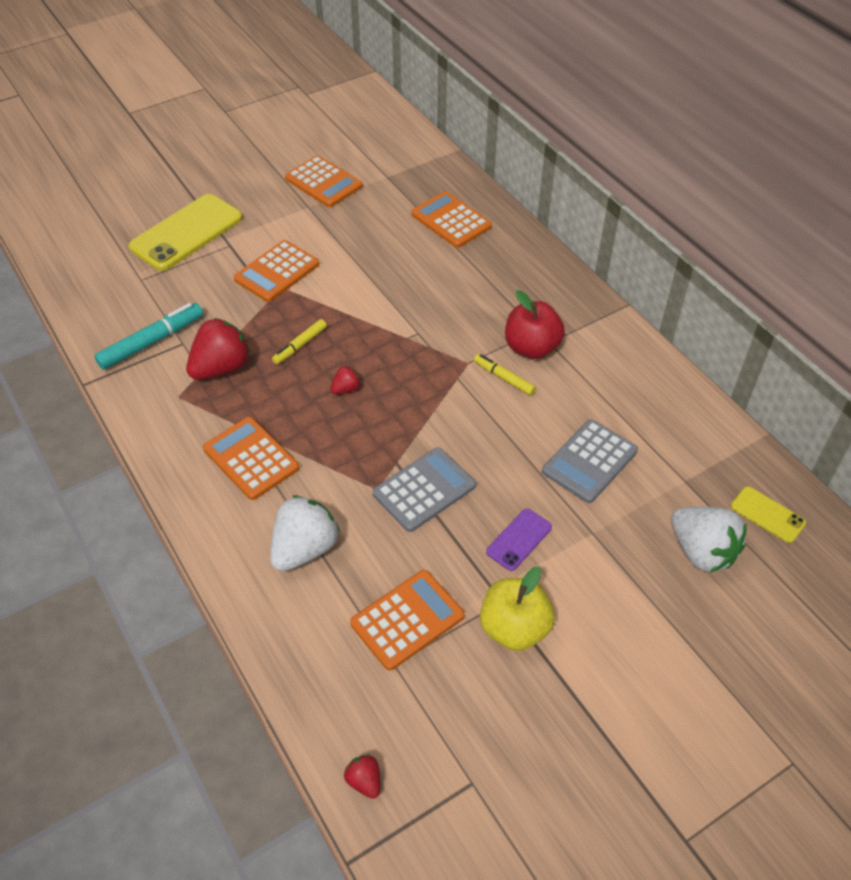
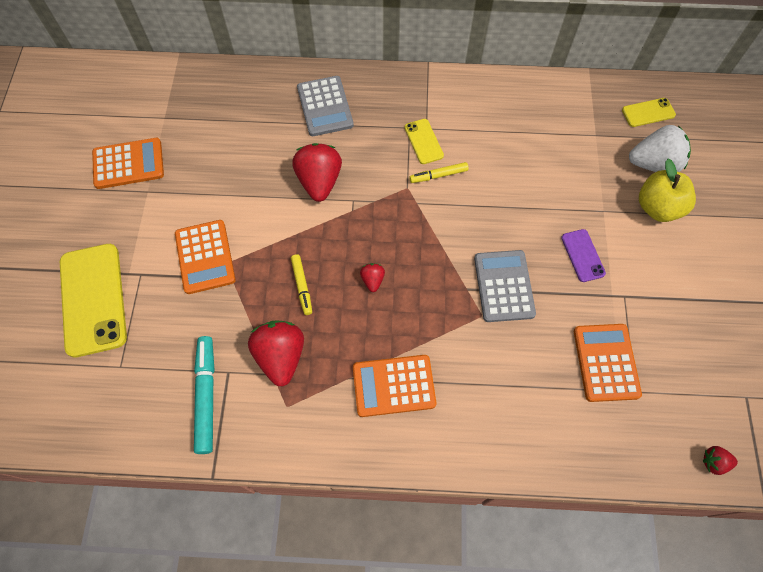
camera: 55 degrees left, 15 degrees up
(304, 549) = (505, 395): white strawberry -> none
(416, 300) = (319, 182): none -> red strawberry
(451, 221) = (254, 108): orange calculator -> none
(514, 628) = (649, 302): yellow apple -> yellow apple (657, 207)
(531, 348) = (423, 141): red apple -> yellow phone
(589, 461) = (546, 174): grey calculator -> grey calculator (325, 106)

